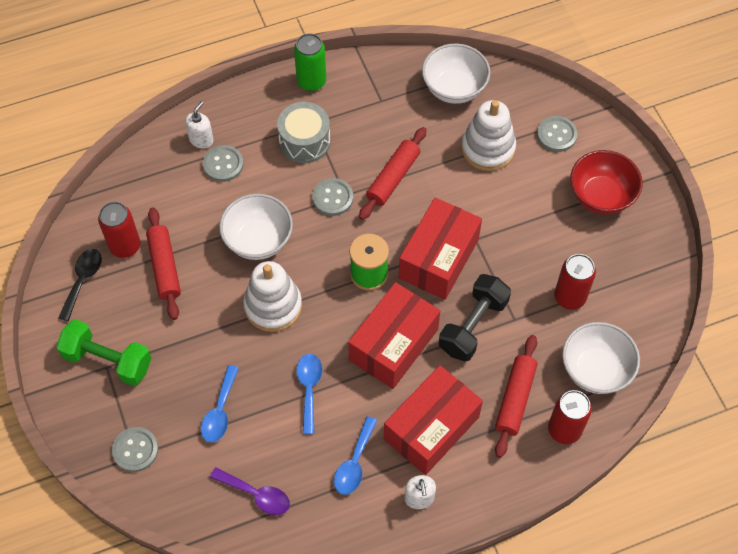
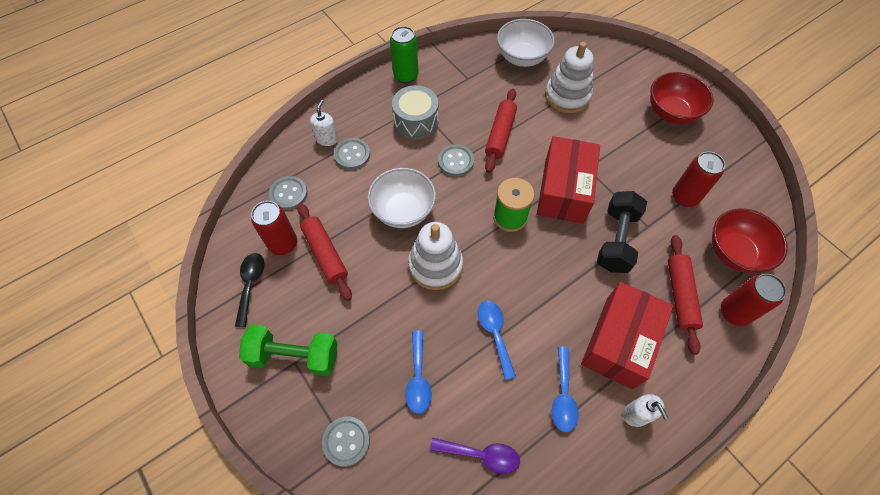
camera: 15 degrees left, 0 degrees up
(393, 344) = (555, 273): red box -> none
(556, 135) = (616, 75): grey button -> grey button (288, 194)
(595, 370) = (734, 252): white bowl -> red bowl

